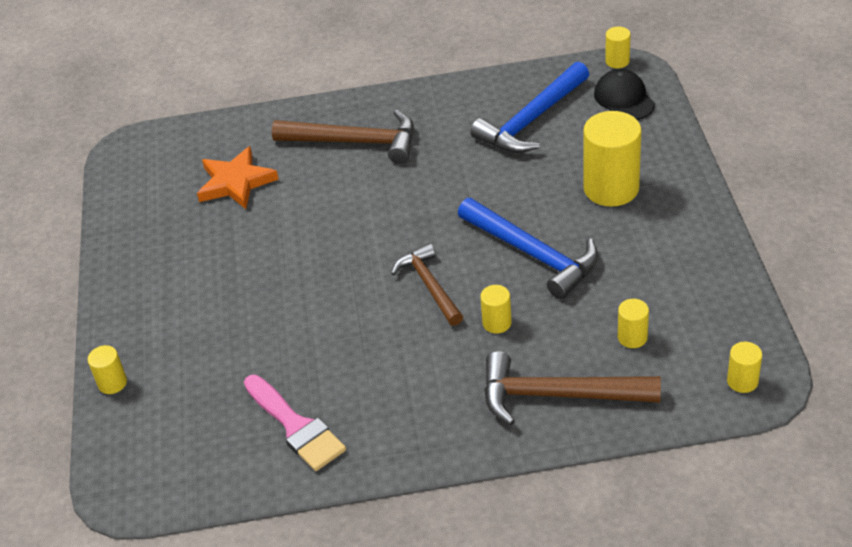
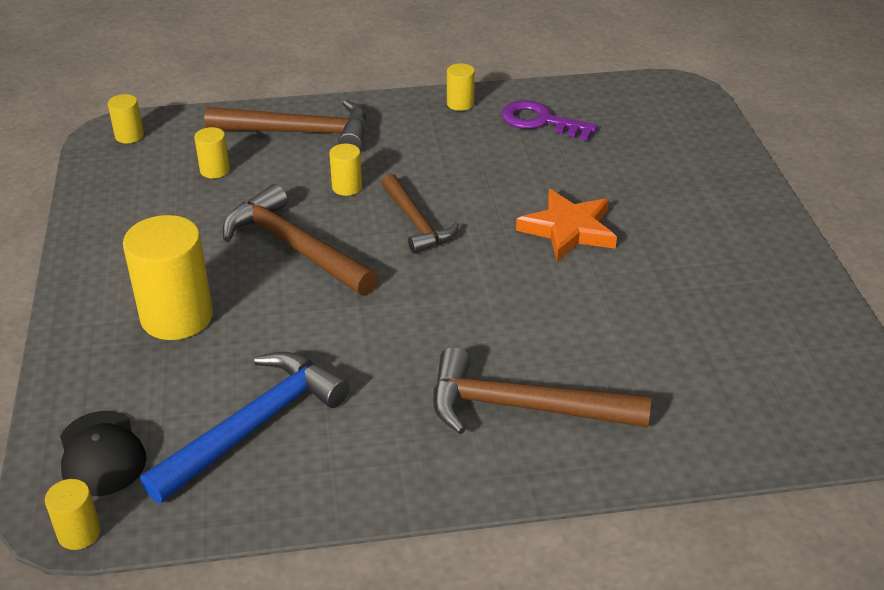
camera: 175 degrees right, 5 degrees down
(112, 383) = (733, 157): yellow cylinder -> yellow cylinder (460, 104)
(236, 182) = (684, 355): orange star -> orange star (568, 229)
(296, 426) = (540, 121): pink brush -> purple key
(533, 254) = (294, 247): blue hammer -> brown hammer

